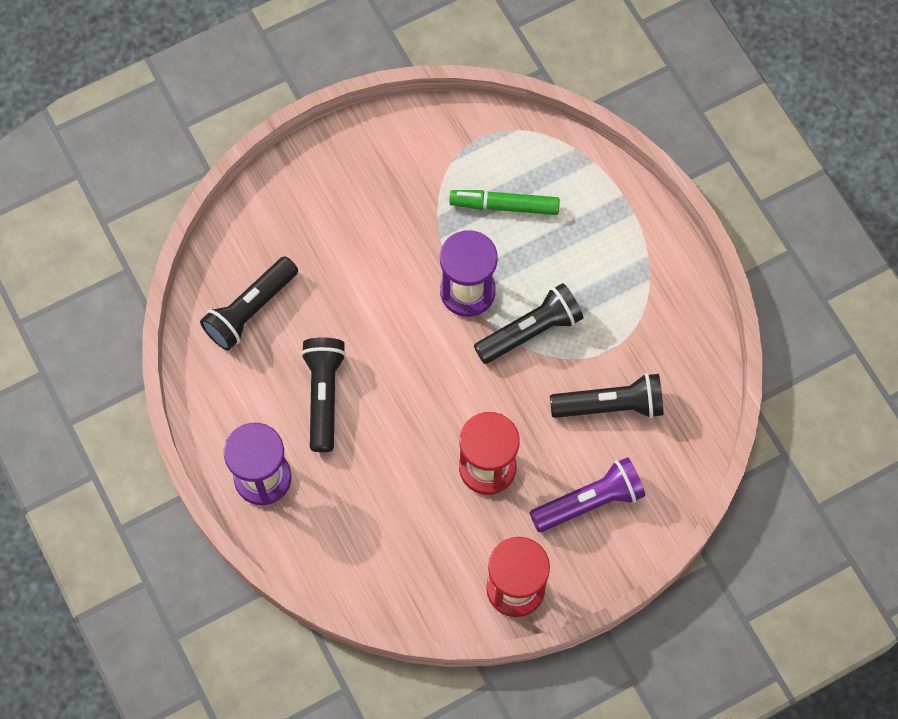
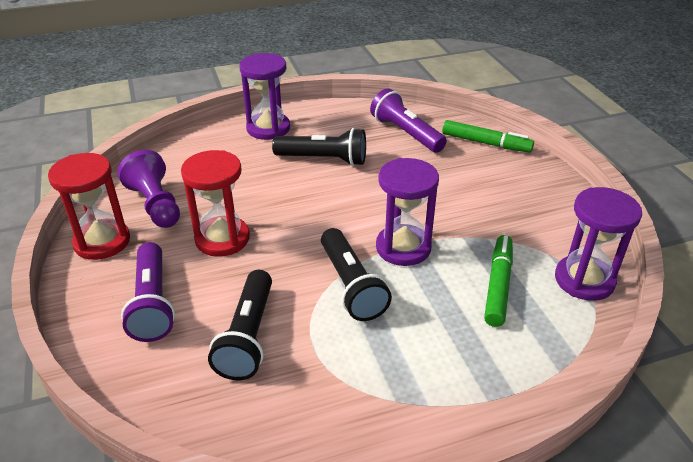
camera: 100 degrees right, 30 degrees down
(250, 310) = (406, 133): black flashlight -> purple flashlight
(259, 219) = (486, 143): none -> green marker
(444, 558) = (156, 205): none -> purple pawn
(483, 135) = (584, 280): none -> purple hourglass

